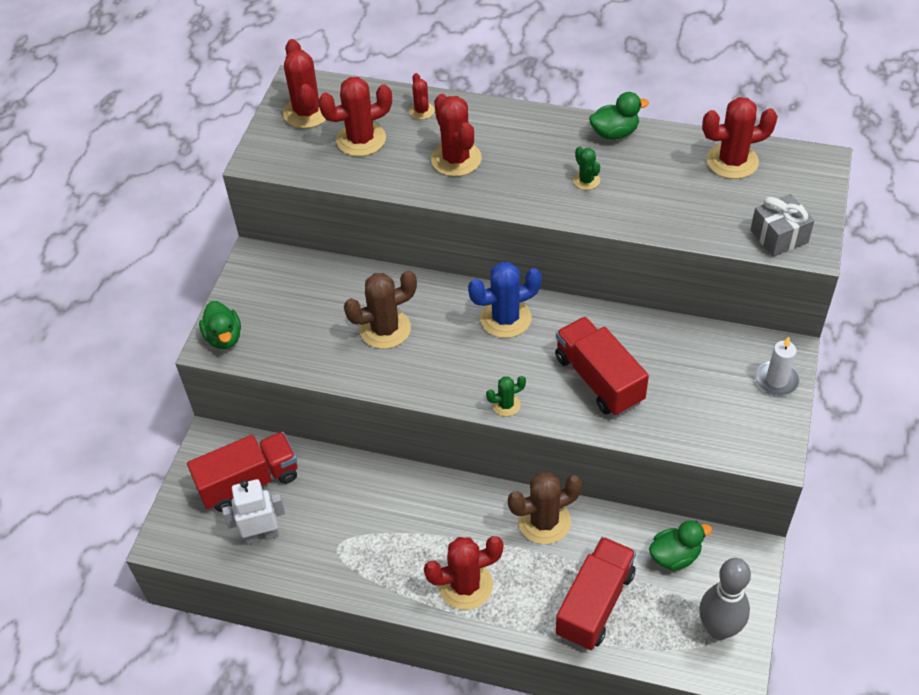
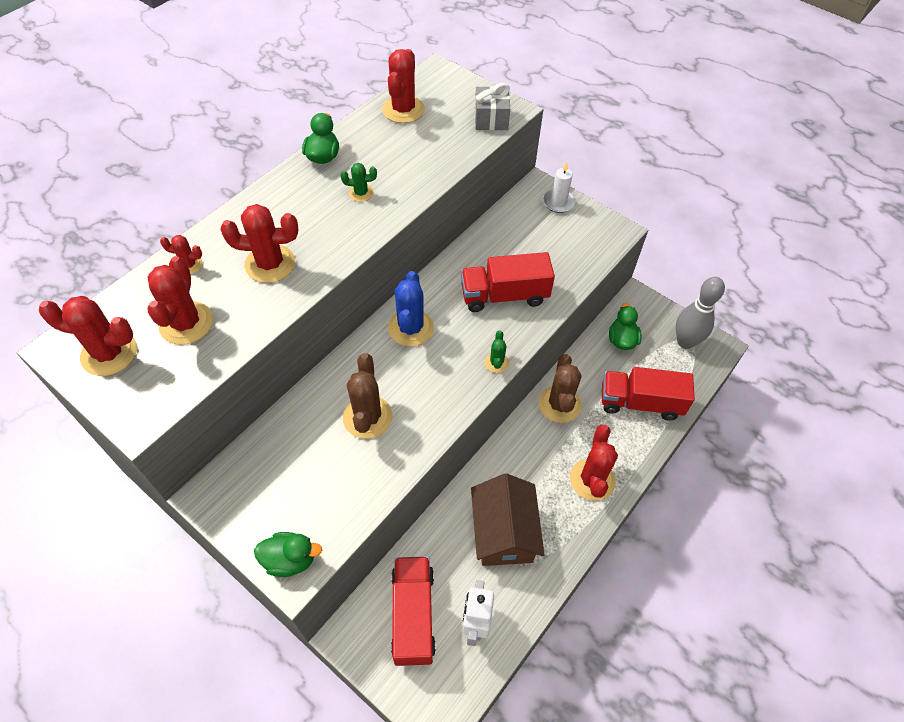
camera: 70 degrees left, 5 degrees up
(364, 524) = (504, 532): none -> brown house
(595, 603) = (640, 402): red truck -> red truck turned 45 degrees counterclockwise

